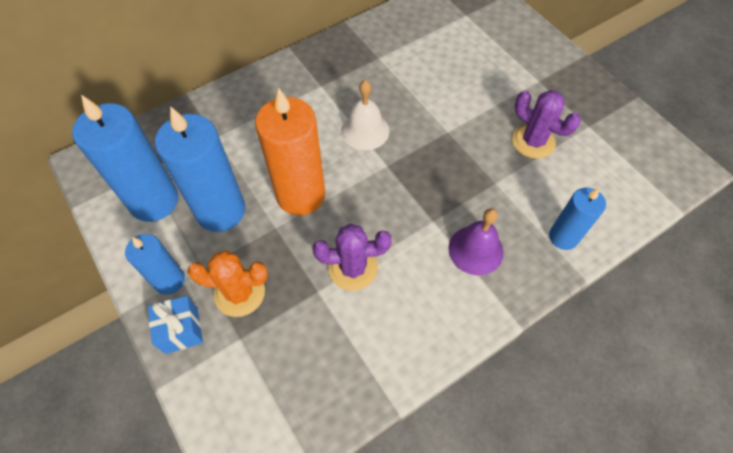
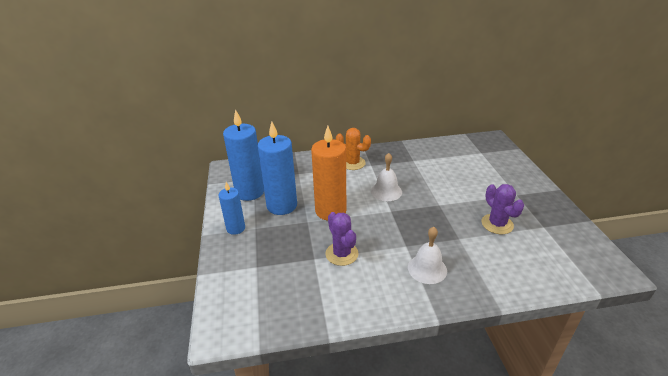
camera: 25 degrees right, 25 degrees down
(181, 330) = (228, 252): blue gift -> none
(239, 293) = (269, 245): orange cactus -> orange cactus (352, 163)
(353, 268) = (341, 254): purple cactus -> purple cactus turned 45 degrees clockwise
(475, 250) = (427, 269): purple bell -> white bell
(563, 237) = (495, 280): blue candle -> none

